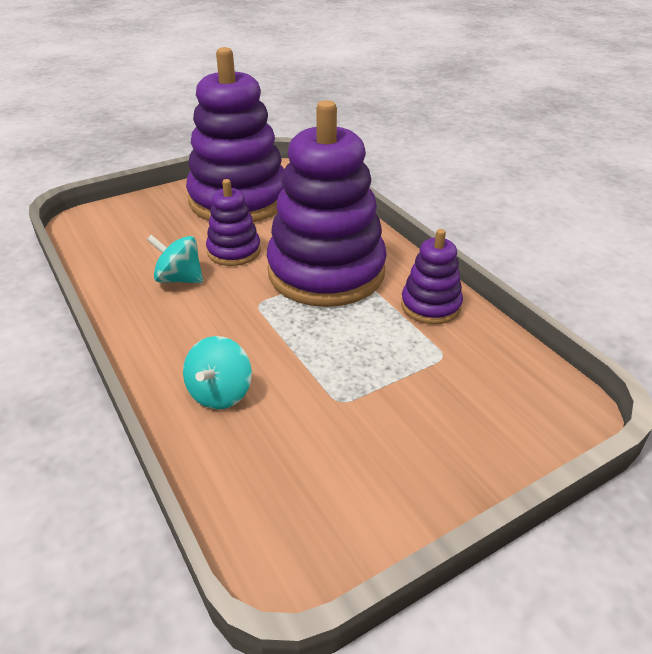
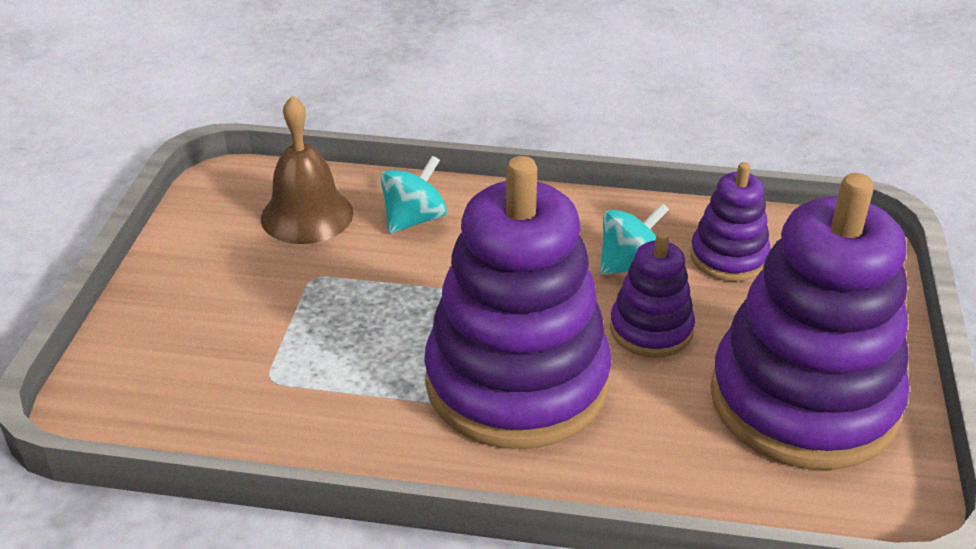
camera: 130 degrees right, 0 degrees up
(220, 393) = (414, 219): turquoise spinning top -> turquoise spinning top turned 75 degrees clockwise
(276, 459) = (307, 215): none -> brown bell
(430, 306) = (348, 428): purple stacking toy -> purple stacking toy (728, 257)

